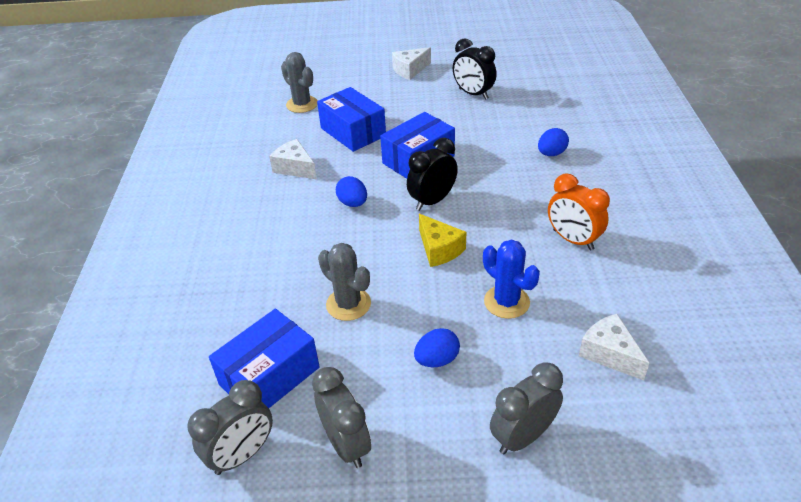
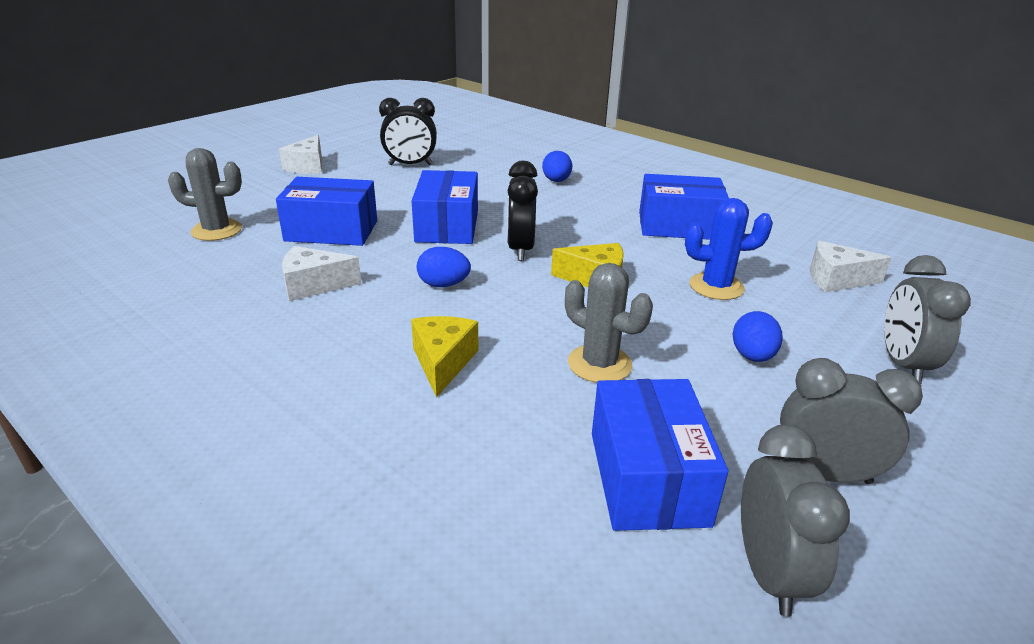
camera: 50 degrees left, 10 degrees down
(282, 252) = (443, 362): none -> yellow cheese
(348, 304) = (599, 364): grey cactus -> grey cactus turned 45 degrees clockwise
(573, 240) = (678, 226): orange clock -> blue box

